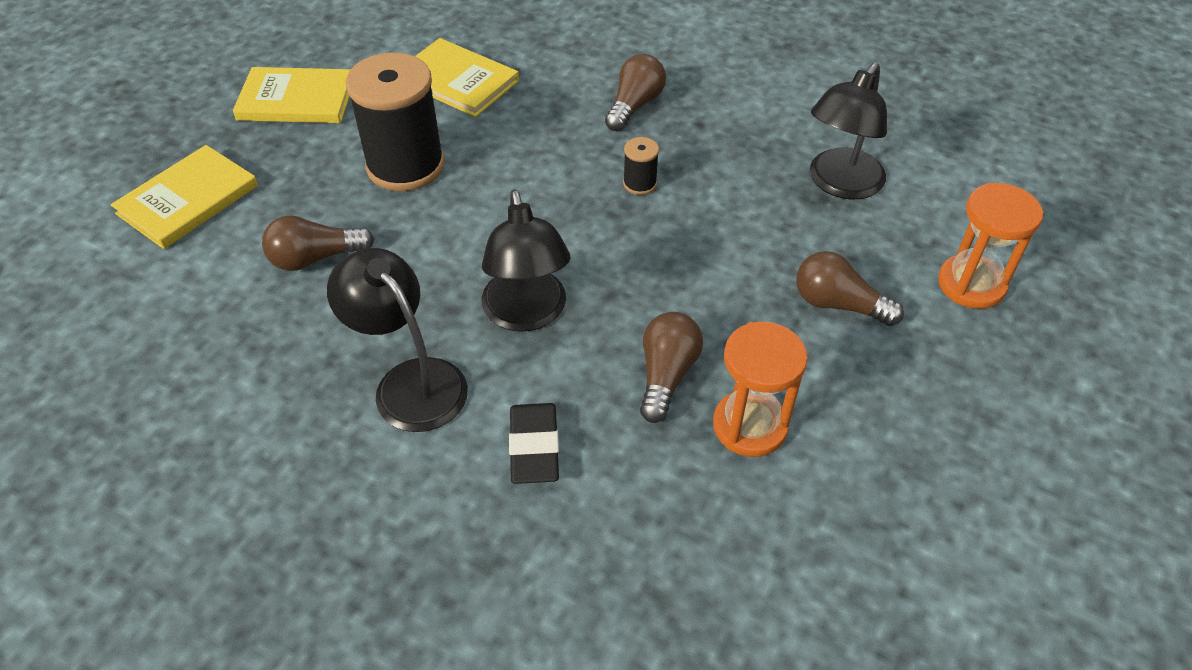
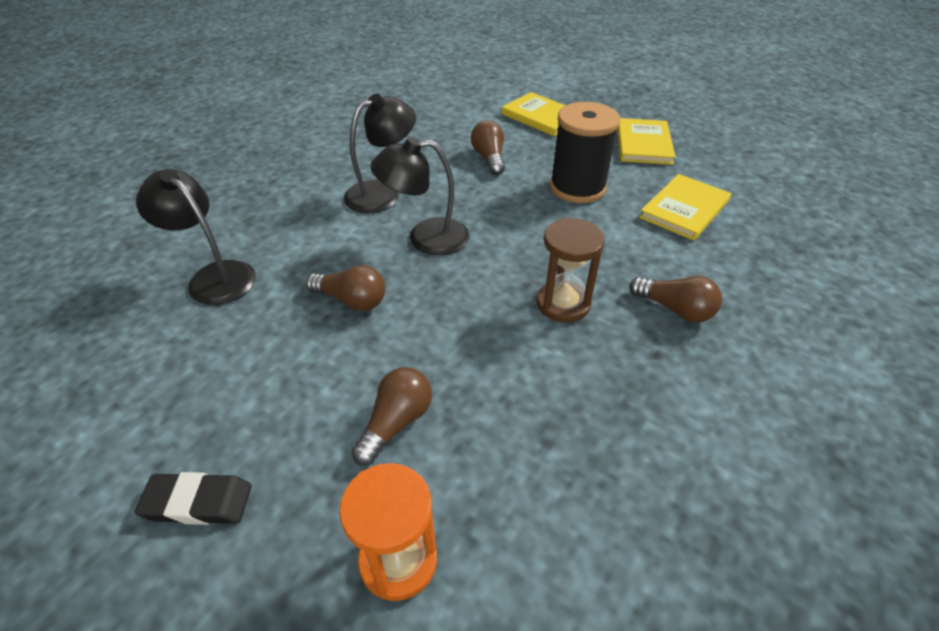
camera: 95 degrees right, 5 degrees down
(534, 447) = (316, 238): black eraser -> black eraser (198, 502)
(639, 184) = (563, 304): black spool -> brown hourglass
(750, 426) = (290, 340): orange hourglass -> none
(839, 184) = (568, 461): black lamp -> black lamp (214, 276)

